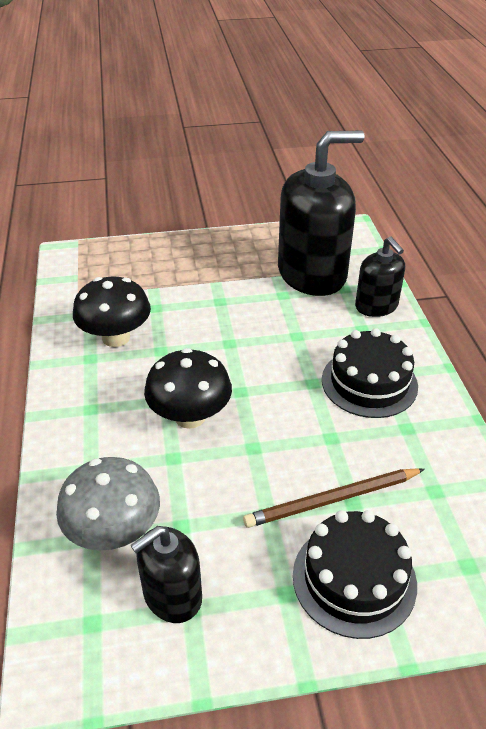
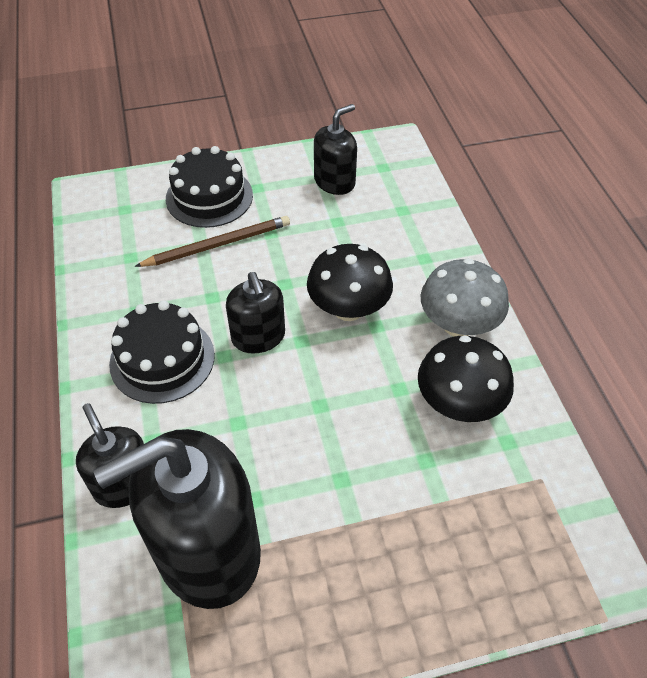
camera: 175 degrees right, 10 degrees up
(114, 532) = (387, 214): grey mushroom -> grey mushroom (458, 325)
(281, 396) = (258, 337): none -> black soap dispenser

